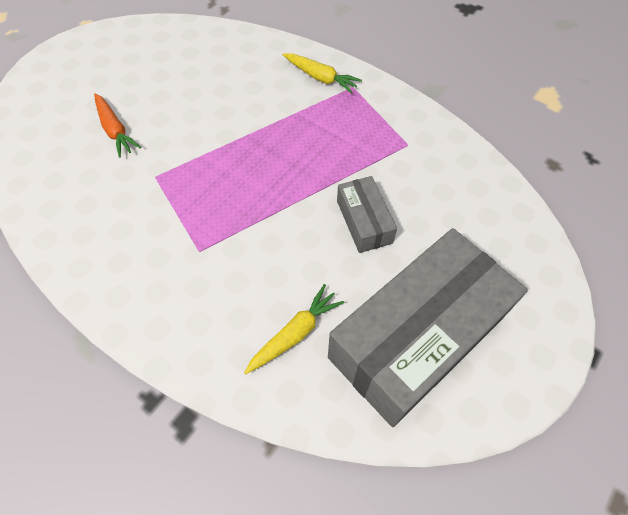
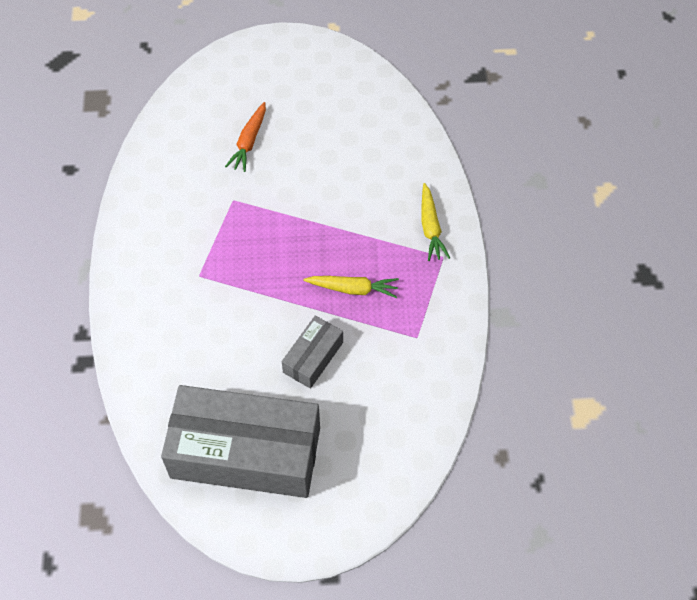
camera: 50 degrees right, 0 degrees up
(295, 333) = (187, 378): yellow carrot -> yellow carrot (353, 289)

